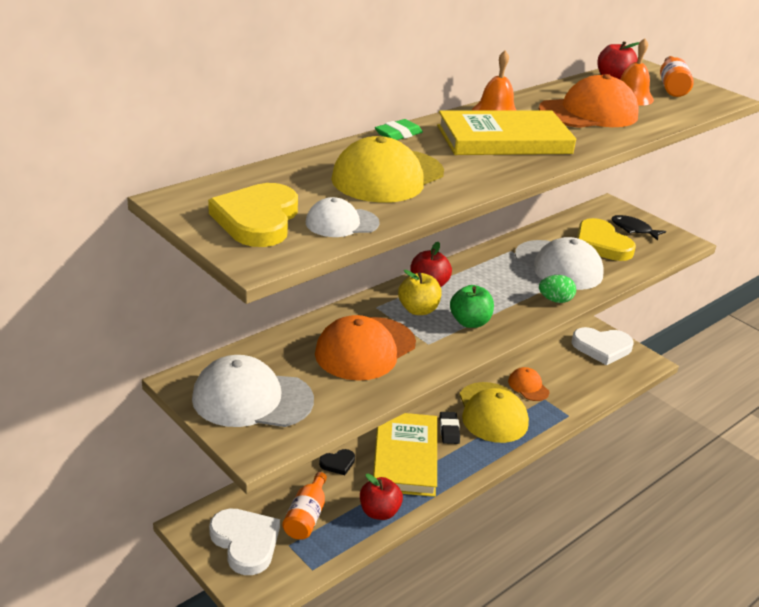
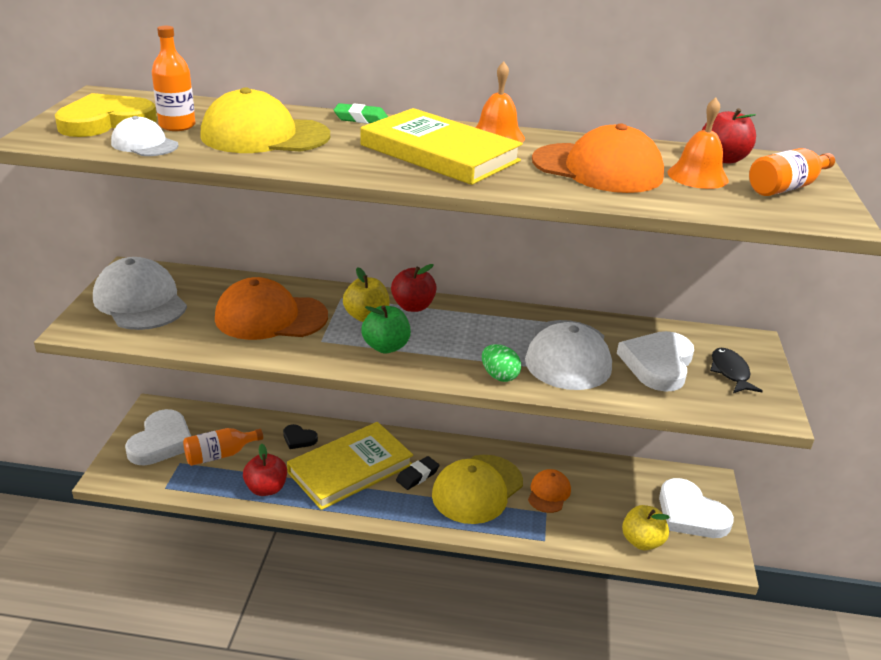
camera: 50 degrees right, 0 degrees up
(313, 197) = (177, 125): none -> orange bottle
(601, 244) = (658, 364): yellow heart -> white heart
(607, 380) = (642, 541): none -> yellow apple

